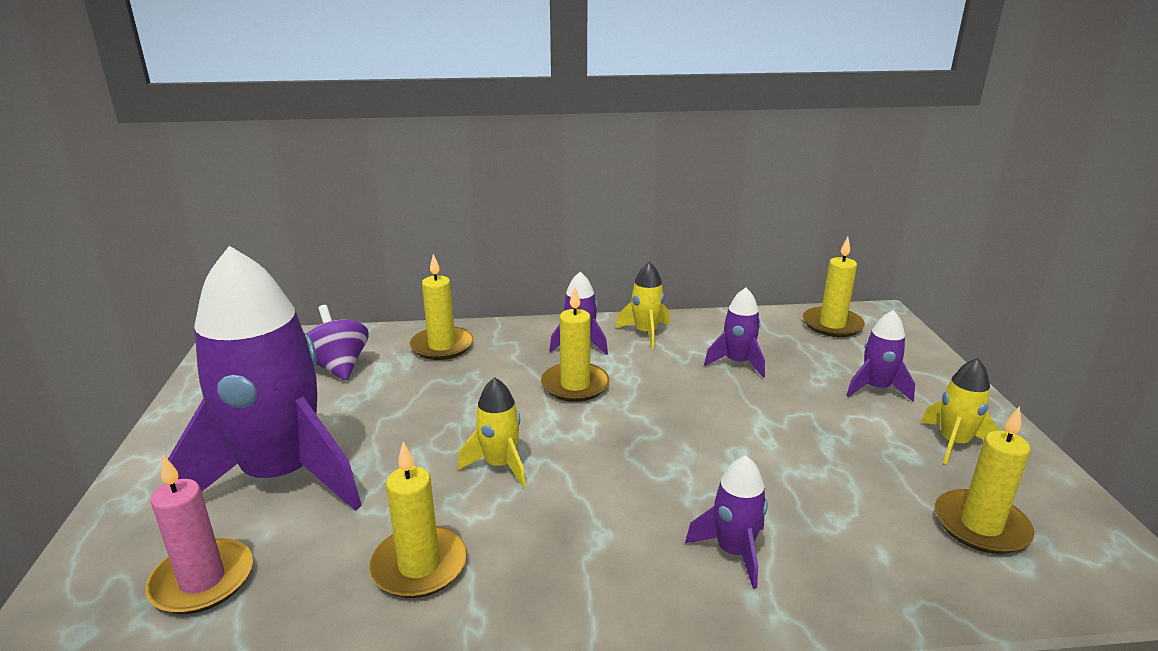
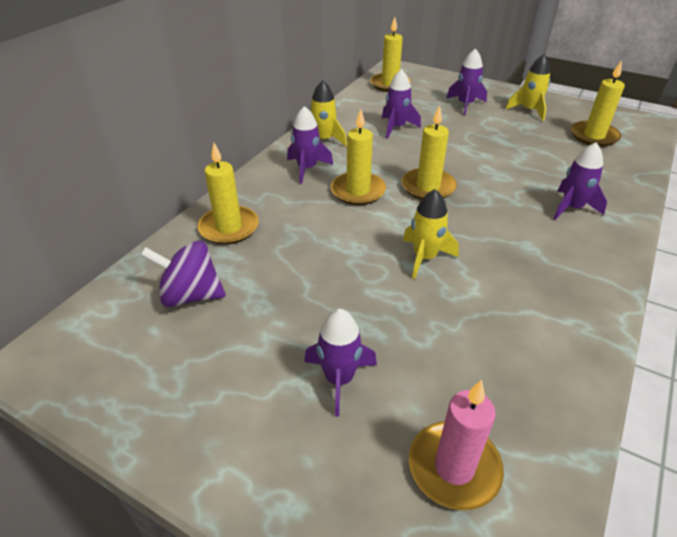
camera: 55 degrees left, 15 degrees up
(282, 476) = (339, 379): purple rocket -> purple rocket, size x0.43
(419, 566) = (511, 332): yellow candle -> yellow candle (428, 187)

